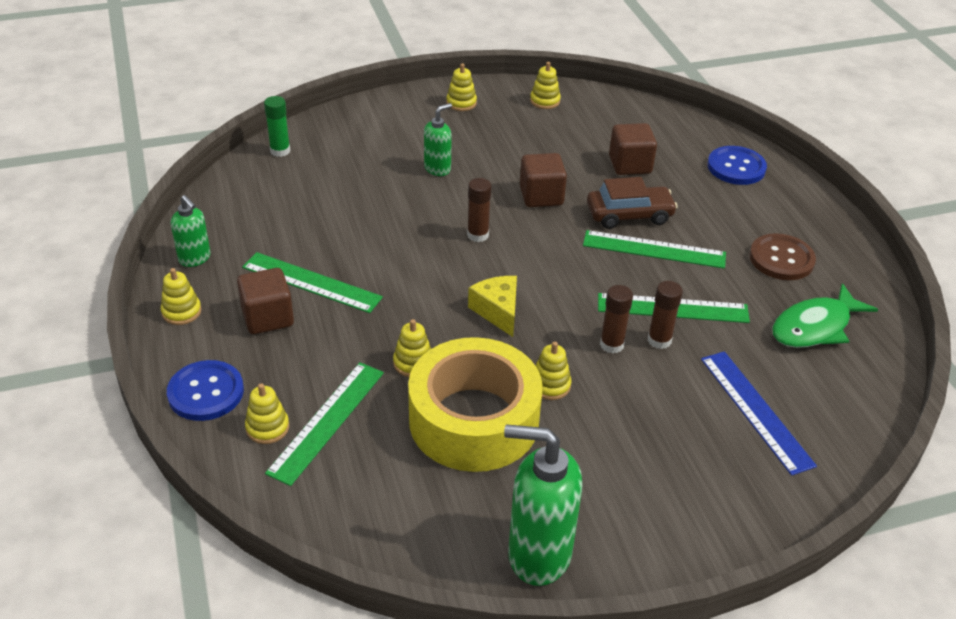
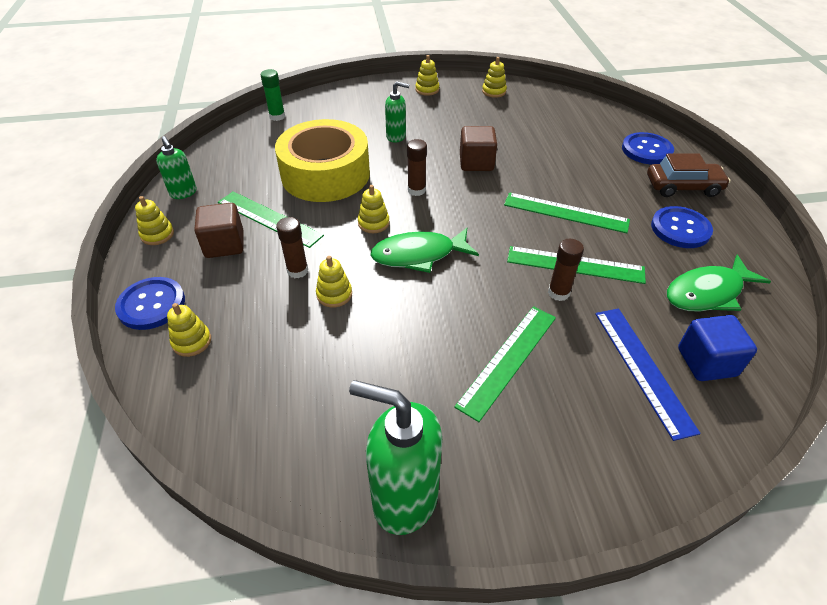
camera: 10 degrees right, 5 degrees up
(327, 421) = (244, 340): green ruler -> green ruler (508, 360)
(437, 169) = (396, 137): green soap dispenser -> green soap dispenser turned 45 degrees clockwise
(474, 420) = (374, 352): yellow tape -> yellow tape (325, 174)
(497, 311) = (418, 255): yellow cheese -> green fish
(550, 385) = (451, 326): yellow stacking toy -> yellow stacking toy (373, 223)
(611, 344) = (514, 293): brown glue stick -> brown glue stick (297, 271)
(629, 215) = (548, 182): brown car -> brown car (683, 187)
(630, 165) = (555, 143): brown cube -> none
(781, 259) = (680, 229): brown button -> blue button
(818, 398) = (706, 362): none -> blue cube

